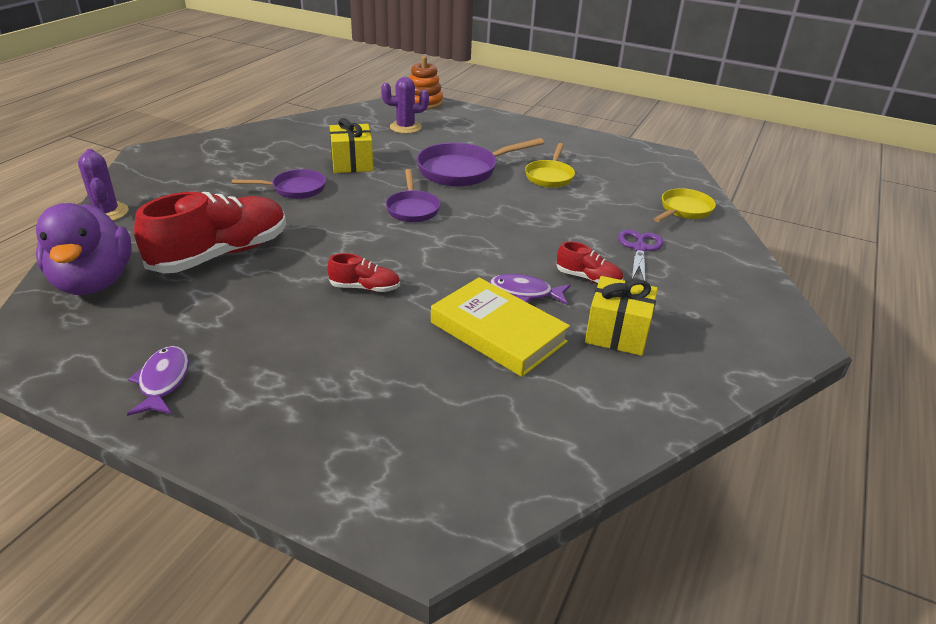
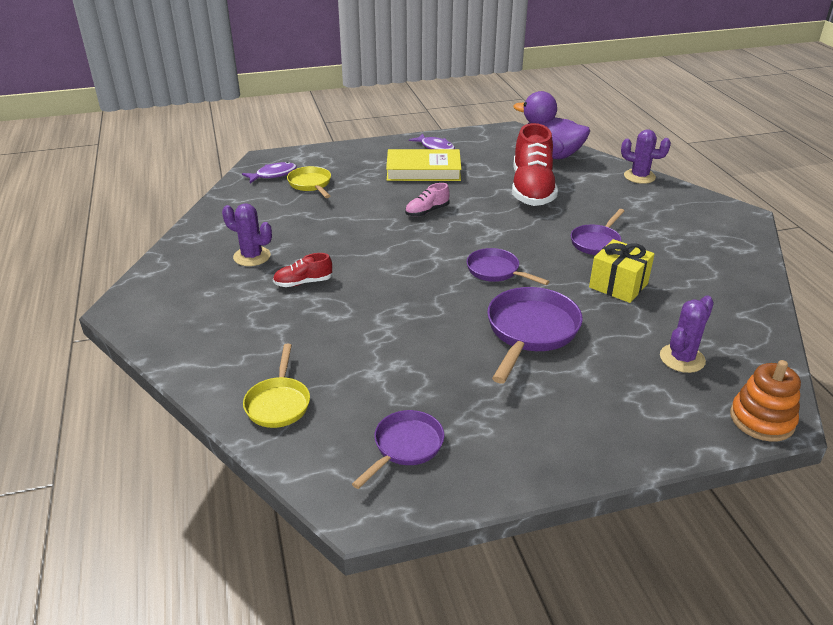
camera: 140 degrees right, 0 degrees up
(365, 288) = (427, 211): red shoe -> pink shoe
(498, 332) = (322, 225): yellow book -> yellow book (423, 170)
(525, 293) = (333, 252): purple fish -> purple fish (273, 175)
(550, 176) = (451, 373): yellow pan -> yellow pan (311, 184)
(617, 333) = (252, 256): yellow gift -> purple cactus
(621, 164) = (405, 447): none -> purple pan
(639, 248) = (287, 329): purple scissors -> none

